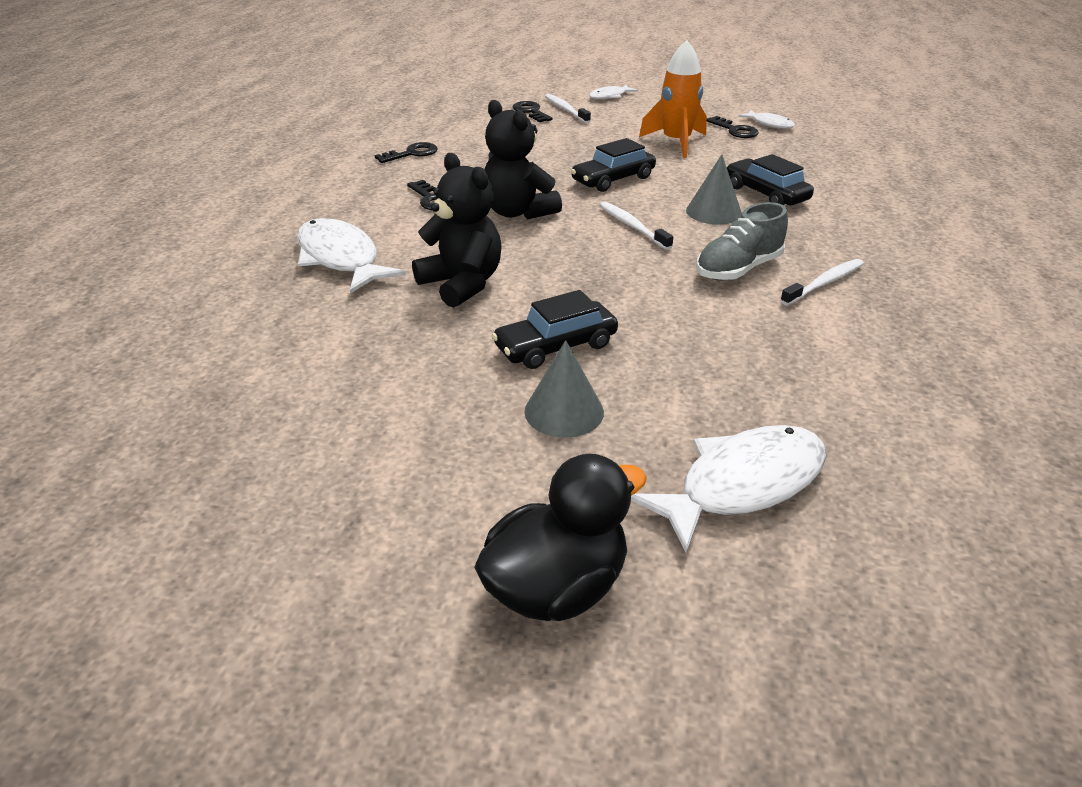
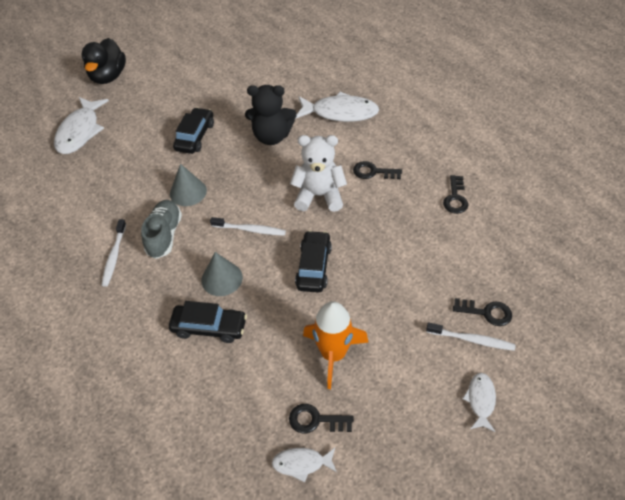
camera: 135 degrees right, 15 degrees up
(518, 212) = (319, 196): black teddy bear -> white teddy bear
(564, 411) = (161, 116): grey cone -> grey cone (188, 192)

